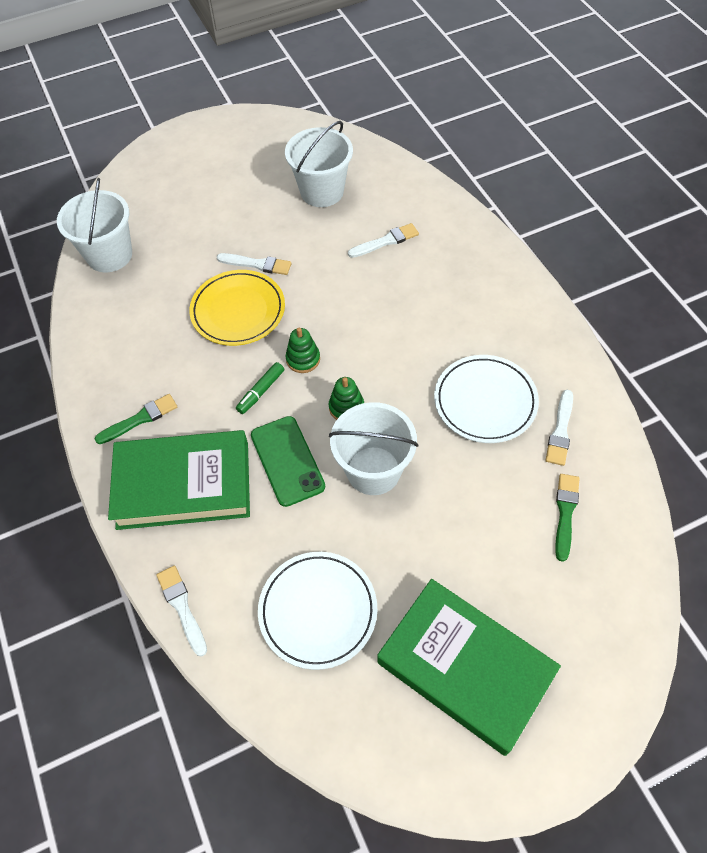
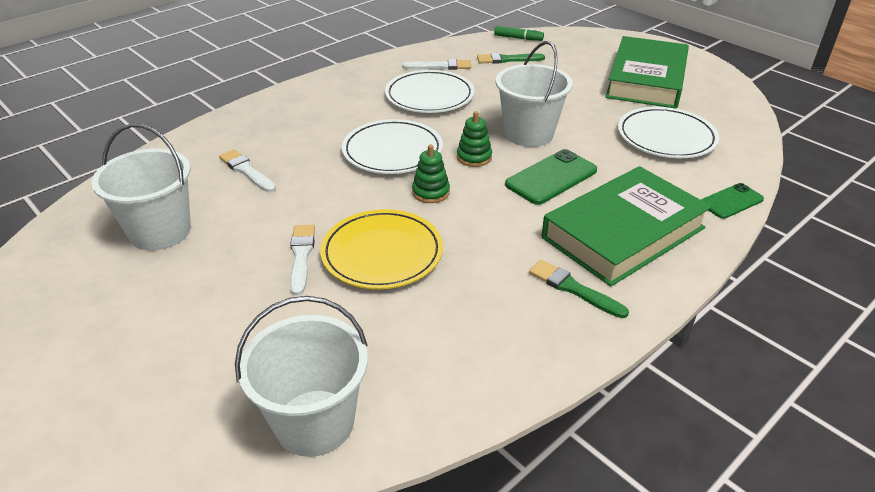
camera: 110 degrees left, 20 degrees down
(182, 607) = (731, 201): white brush -> green phone
(183, 485) = (623, 233): green book -> green book turned 75 degrees clockwise
(261, 391) = (485, 210): green marker -> green marker (518, 38)
(381, 345) = (392, 151): none -> white plate

